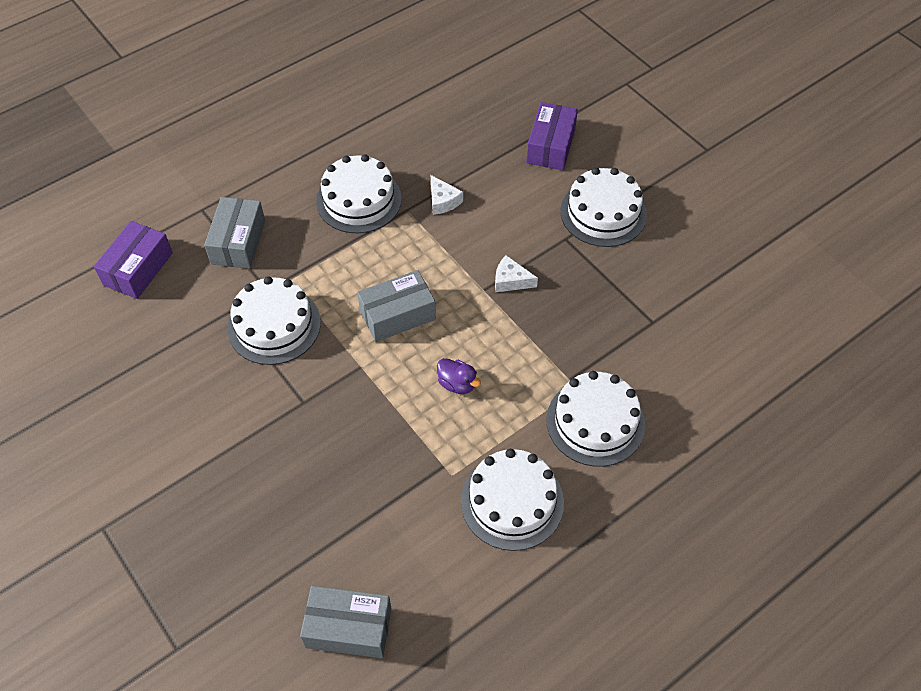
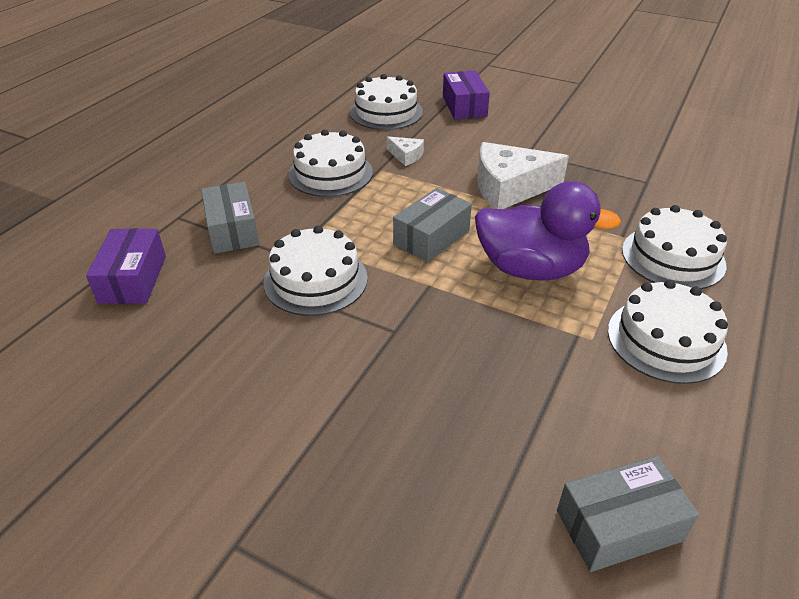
camera: 25 degrees left, 15 degrees down
(457, 384) = (530, 269): purple duck -> purple duck, size x2.44
(510, 280) = (509, 188): white cheese -> white cheese, size x2.15
(603, 213) = (541, 131): white cake -> white cake (386, 112)

